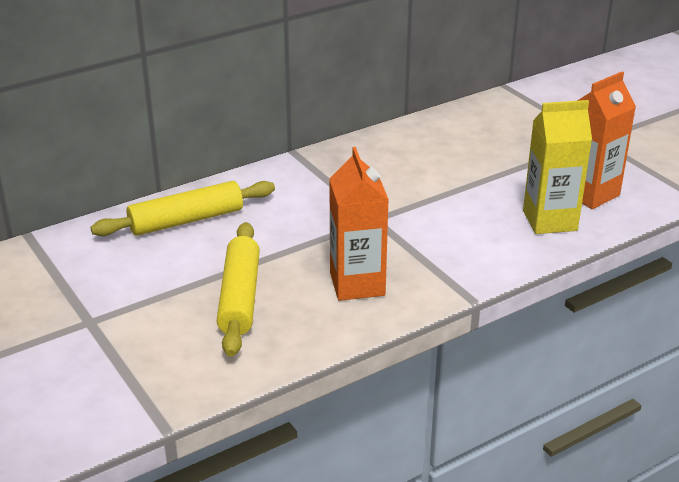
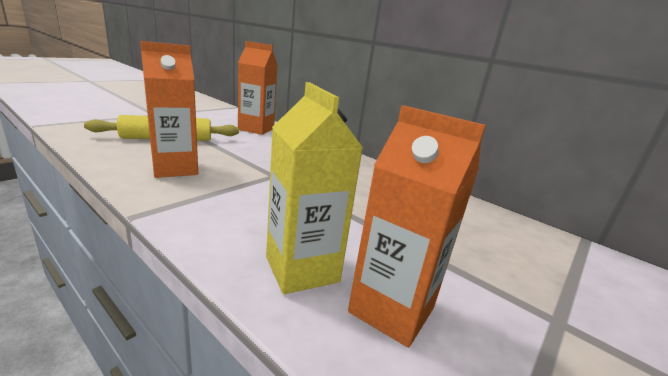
camera: 70 degrees right, 10 degrees down
(186, 220) = (256, 129): yellow rolling pin -> orange carton

